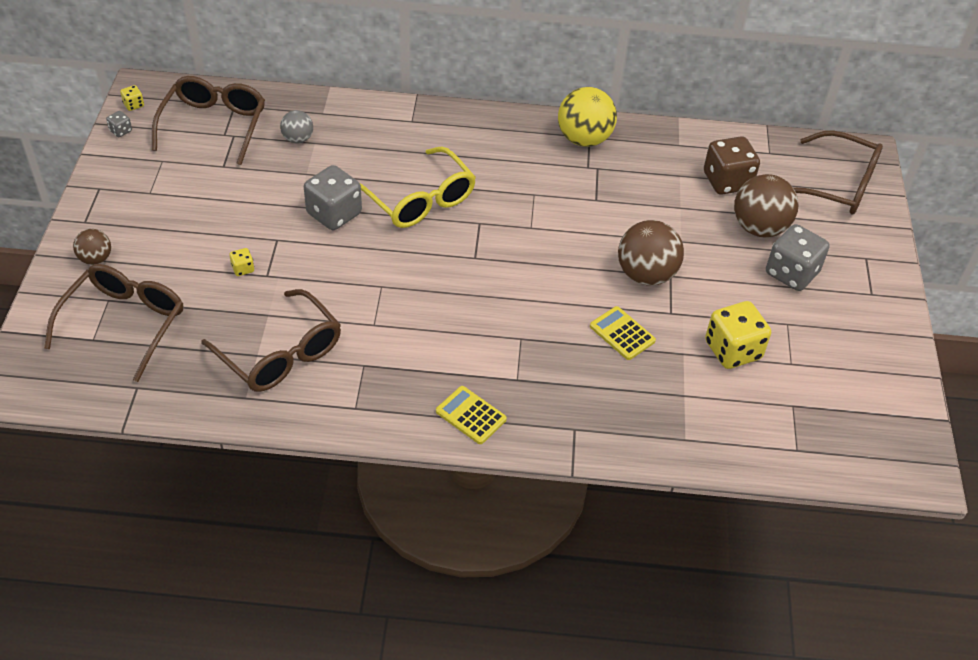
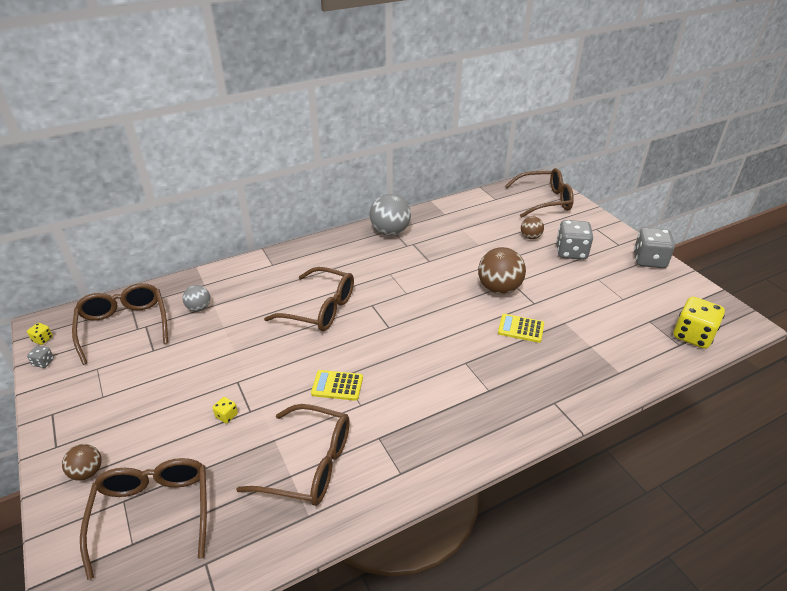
camera: 30 degrees left, 10 degrees down
(334, 214) = (267, 344): grey dice -> grey dice (649, 260)
(419, 200) = (320, 308): yellow glasses -> brown glasses
(471, 415) = (484, 431): yellow calculator -> yellow calculator (337, 385)
(584, 139) = (390, 232): yellow ball -> grey ball
(727, 181) = (489, 221): brown dice -> none
(732, 350) = (588, 307): yellow dice -> yellow dice (692, 335)
(759, 228) = (530, 237): brown ball -> brown ball, size x0.55

